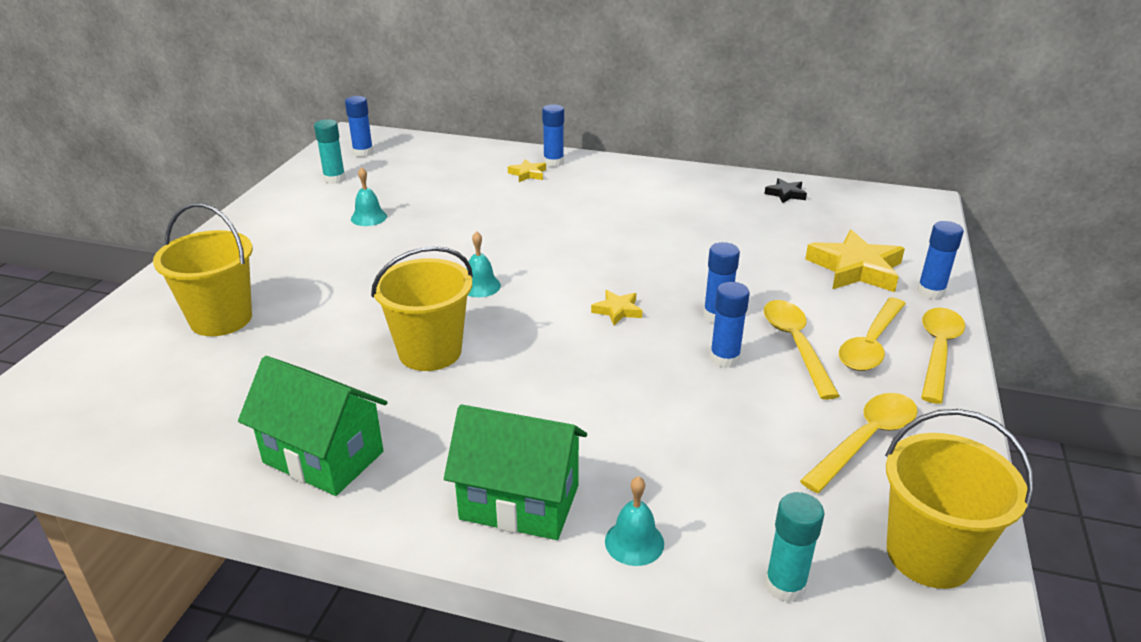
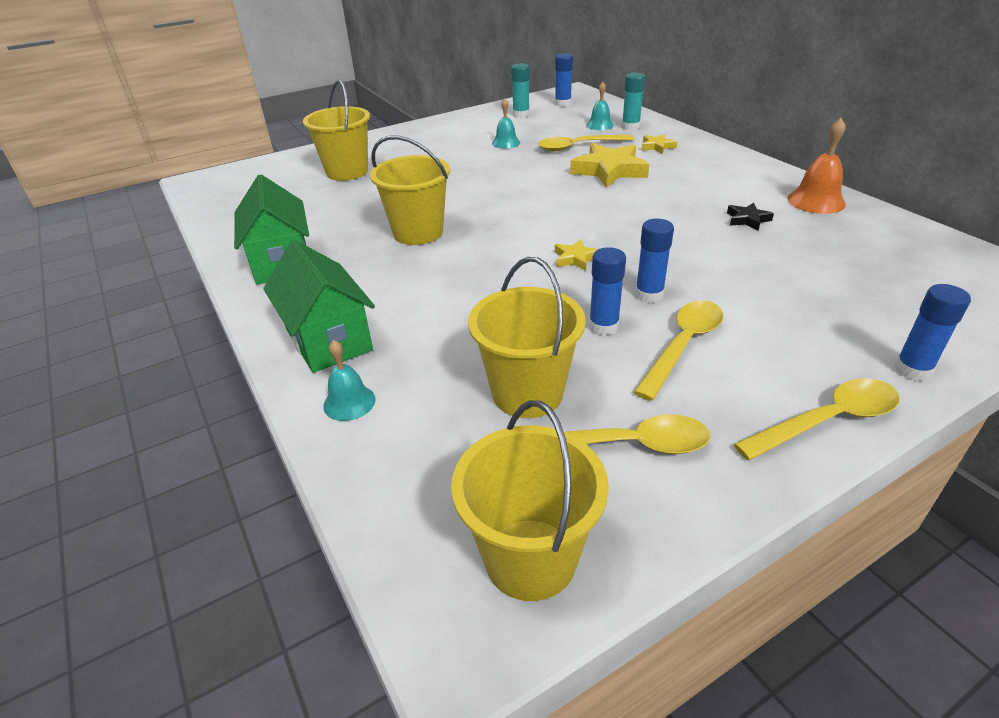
camera: 45 degrees right, 5 degrees up
(480, 286) = (508, 206): turquoise bell -> turquoise bell (600, 125)
(553, 162) = (690, 144): blue glue stick -> none
(717, 185) = (816, 201): none -> orange bell
(753, 443) = (527, 393): none -> yellow bucket
(785, 586) = (390, 494): turquoise glue stick -> turquoise glue stick (630, 127)
(786, 194) = (880, 230): black star -> black star (747, 220)
(855, 269) = (853, 315): yellow star -> yellow star (609, 170)
(870, 344) = (760, 379): yellow spoon -> yellow spoon (578, 147)

